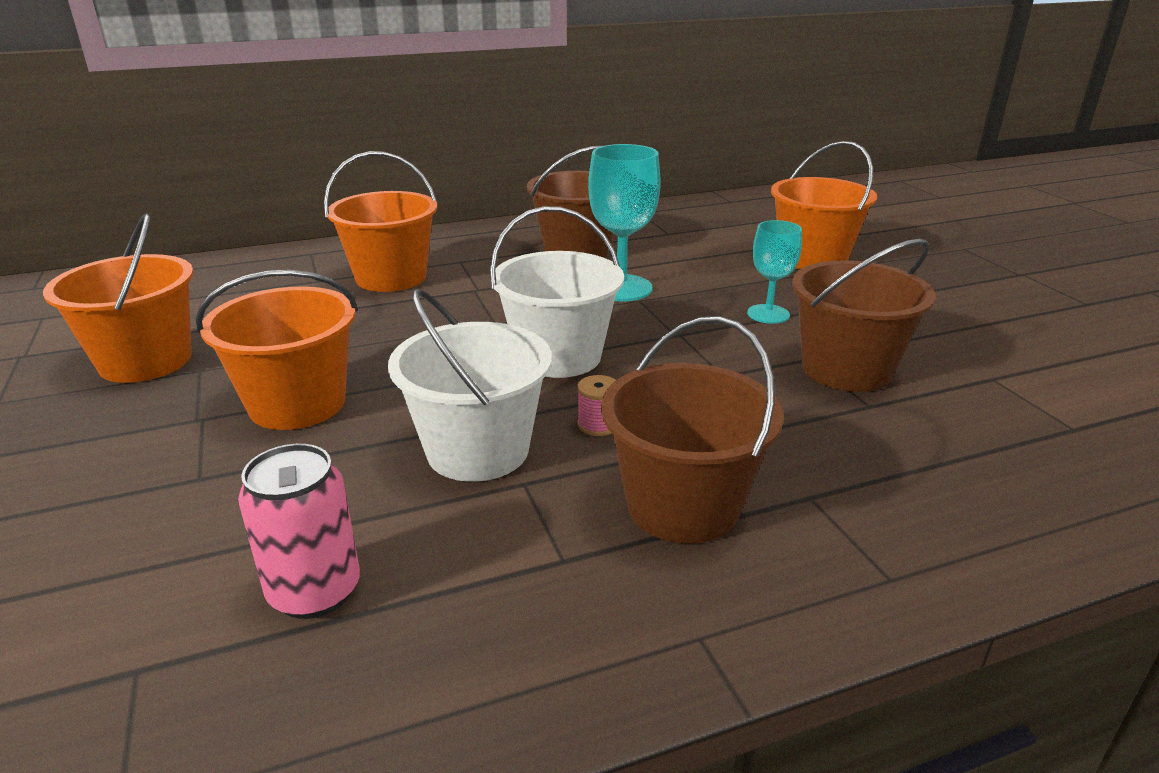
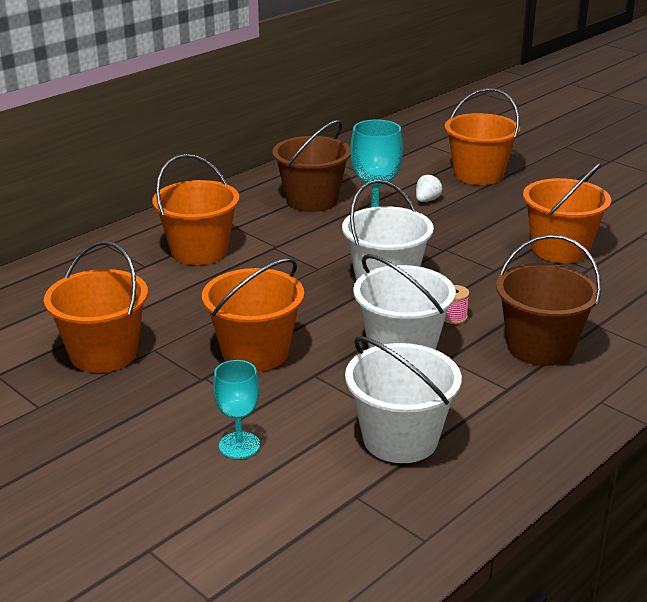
camera: 25 degrees left, 0 degrees up
(315, 591) = (400, 439): pink can -> white bucket
(715, 275) = (427, 200): none -> white strawberry
(768, 314) = (485, 222): turquoise goblet -> turquoise goblet (239, 445)
(846, 369) = (560, 249): brown bucket -> orange bucket

